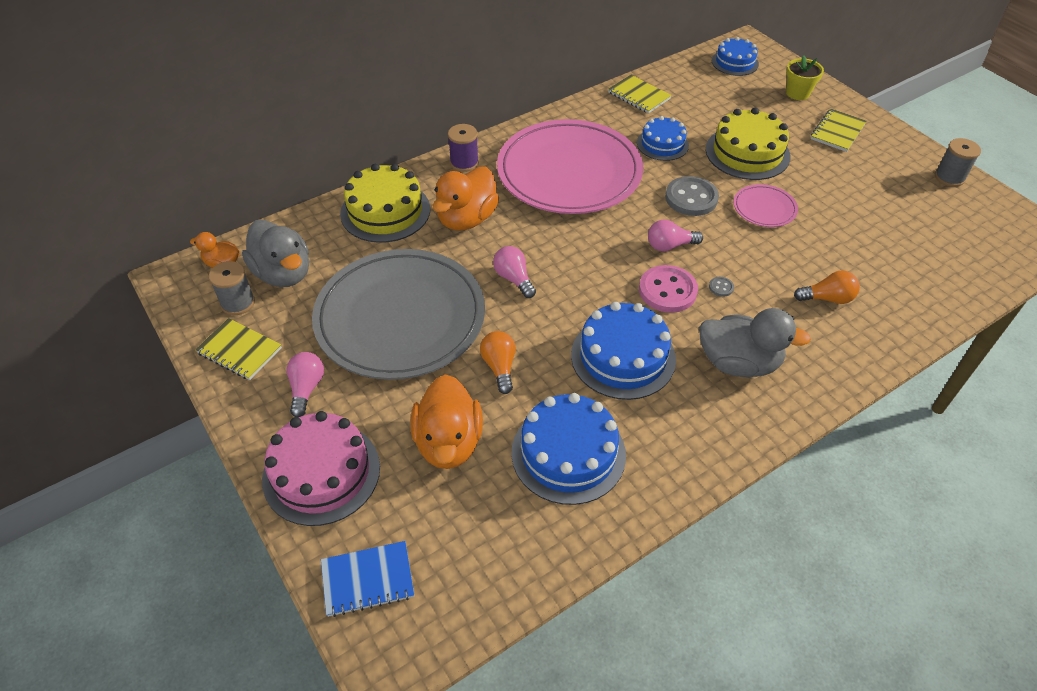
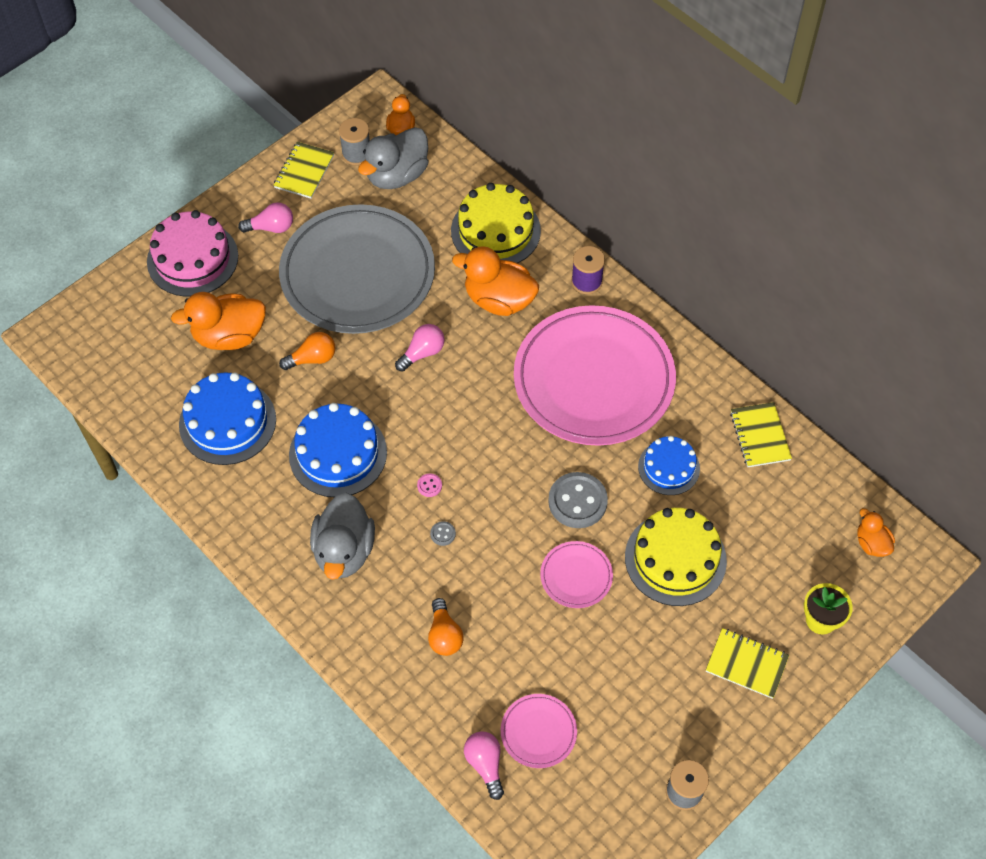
camera: 80 degrees right, 10 degrees up
(367, 580) = (107, 309): blue notebook -> none
(639, 96) = (760, 436): yellow notebook -> yellow notebook turned 45 degrees counterclockwise
(667, 291) = (429, 485): pink button -> pink button, size x0.42
(669, 245) = (496, 484): pink light bulb -> pink light bulb (485, 764)
(735, 62) = (871, 543): blue cake -> orange duck
(914, 249) = (538, 732): none -> pink plate

